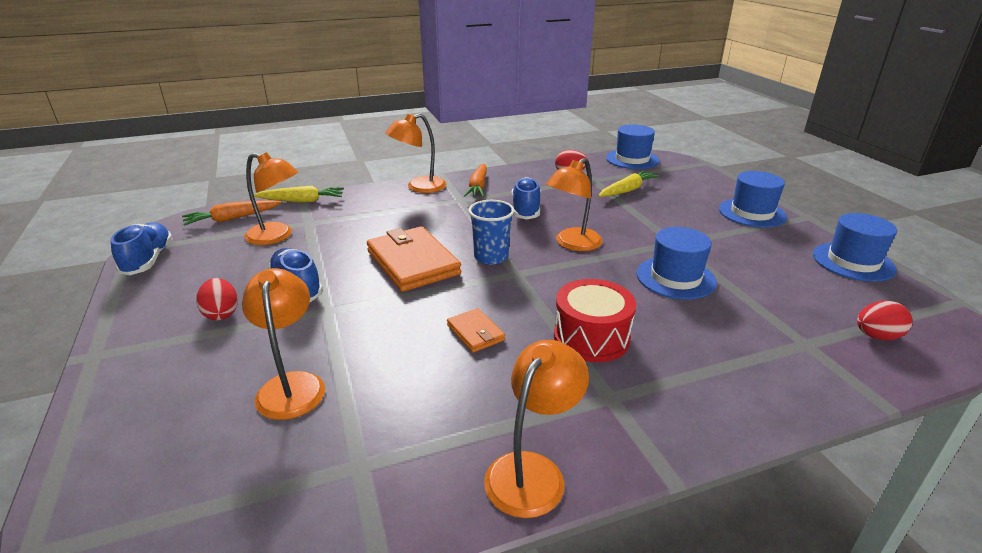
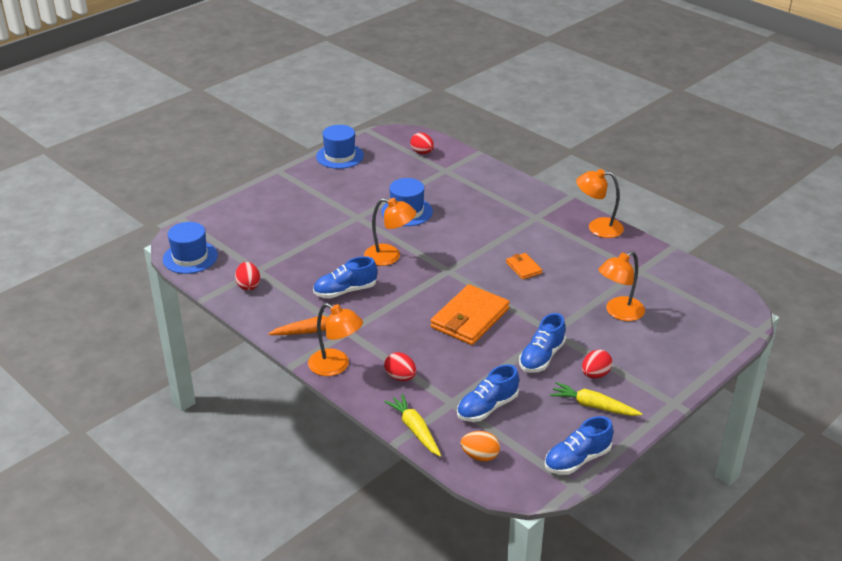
camera: 115 degrees left, 5 degrees up
(232, 218) = (480, 456): orange carrot -> orange egg
(277, 236) = (487, 407): orange lamp -> blue shoe
(371, 208) = (400, 377): none -> red egg
(475, 333) = (523, 268): orange wallet -> orange wallet turned 60 degrees counterclockwise
(491, 257) = (435, 286): blue cup -> none
(591, 337) = (494, 230): red drum -> none
(627, 190) = (272, 249): yellow carrot -> yellow carrot (593, 406)
(752, 213) = (284, 191): blue hat -> none

